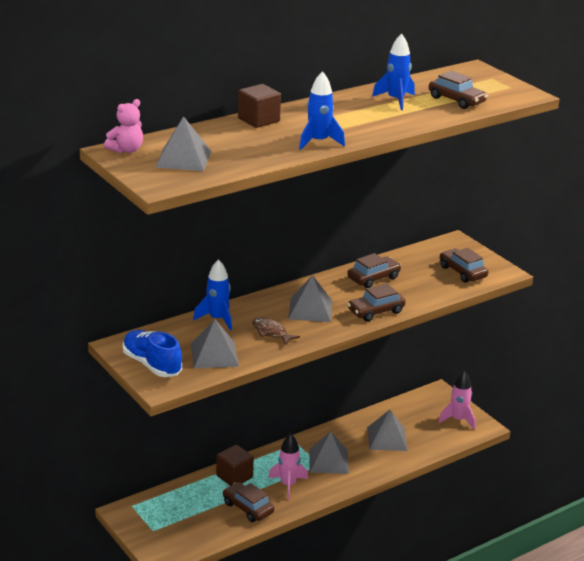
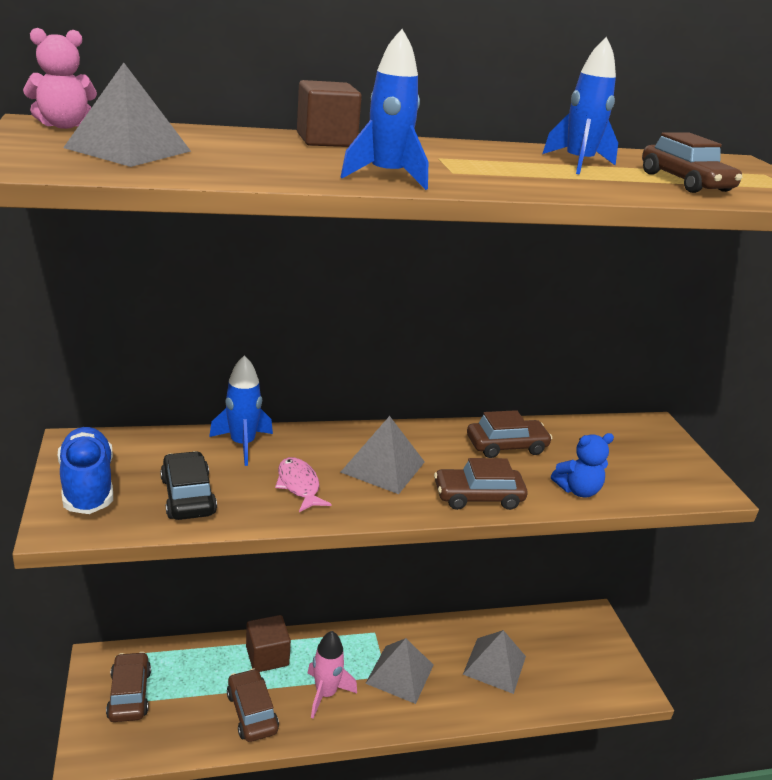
camera: 20 degrees right, 0 degrees up
(214, 355) = (188, 496): grey pyramid -> black car
(271, 332) = (299, 485): brown fish -> pink fish
(429, 293) = (577, 490): none -> blue teddy bear
(458, 420) = (605, 668): pink rocket -> none
(462, 272) = (646, 472): brown car -> brown car (129, 694)

